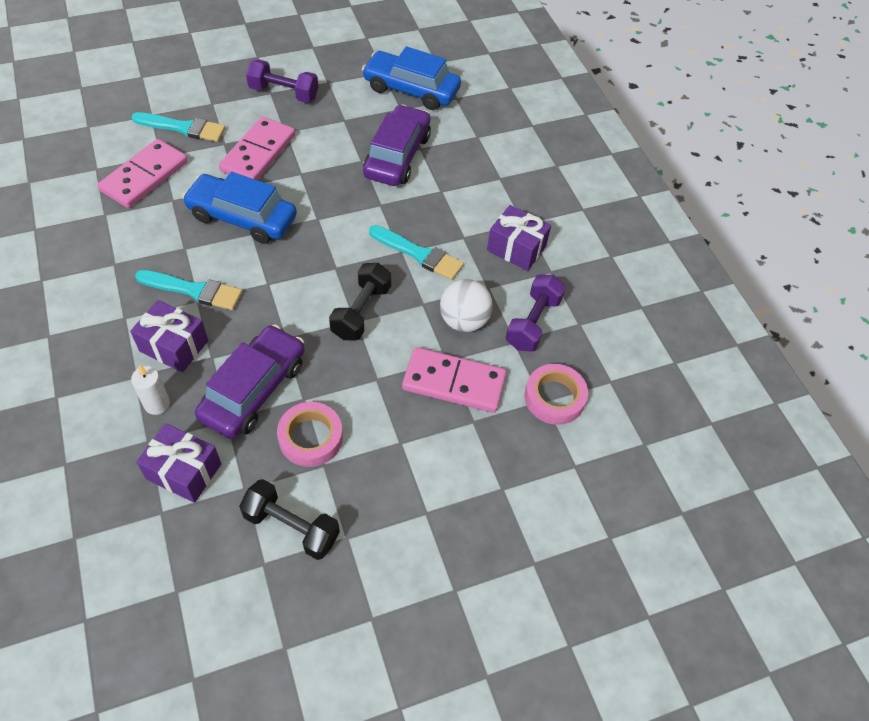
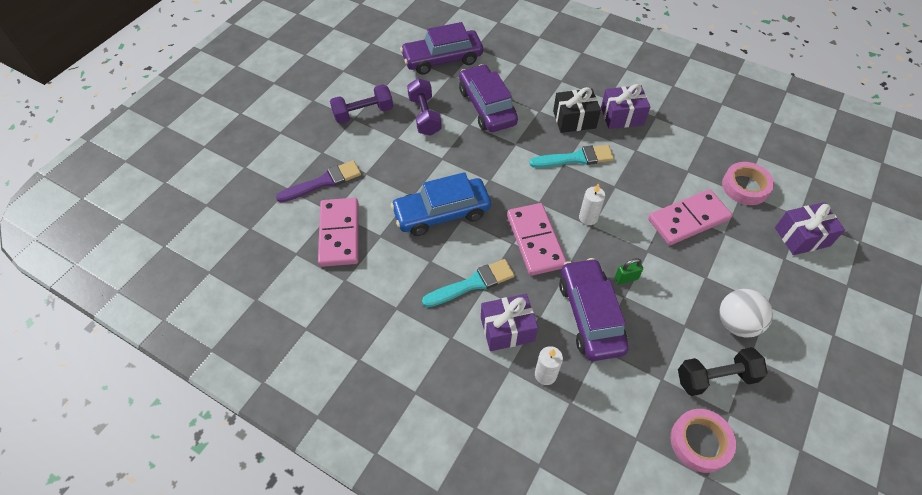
camera: 35 degrees left, 0 degrees up
(183, 128) = (323, 182): turquoise brush -> purple brush
(184, 471) = (616, 401): purple gift -> purple gift (802, 236)
(258, 153) = (398, 164): pink domino -> pink domino (535, 241)
(310, 437) = (658, 316): pink tape -> pink tape (700, 442)
(325, 386) = (626, 278): none -> green padlock
(361, 311) = (588, 218): black dumbbell -> white candle
(411, 89) = (442, 59): blue car -> purple car
(464, 220) = (574, 120): none -> black gift
(464, 321) = (648, 179): white ball -> white ball (736, 323)
(533, 322) = (683, 153): purple dumbbell -> purple dumbbell (424, 116)

